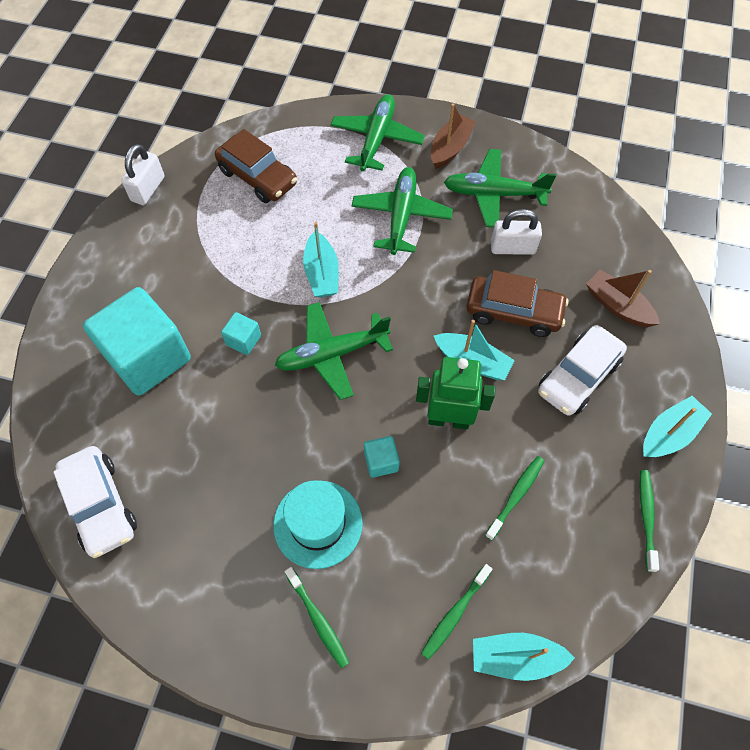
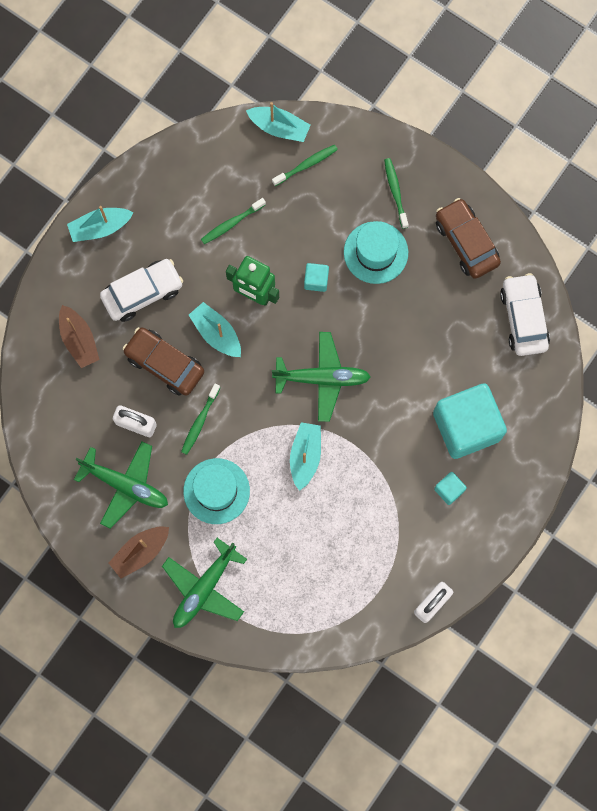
camera: 160 degrees left, 15 degrees up
(243, 340) = (388, 415): turquoise cube -> turquoise cube (449, 490)
(258, 177) = (329, 581): brown car -> brown car (466, 242)
(401, 216) = (216, 491): green plane -> turquoise hat
(646, 517) = (150, 178): green toothbrush -> green toothbrush (200, 421)

